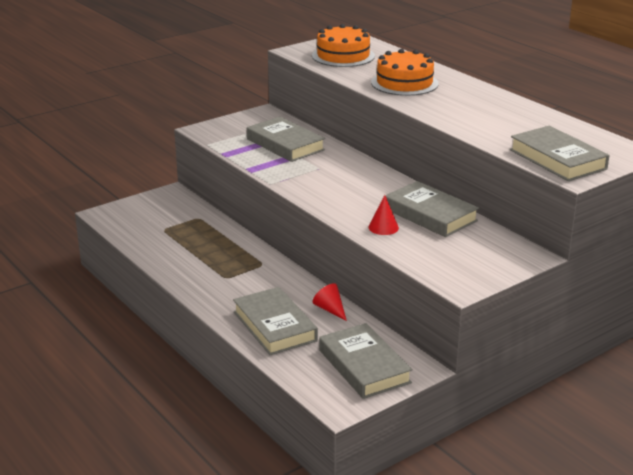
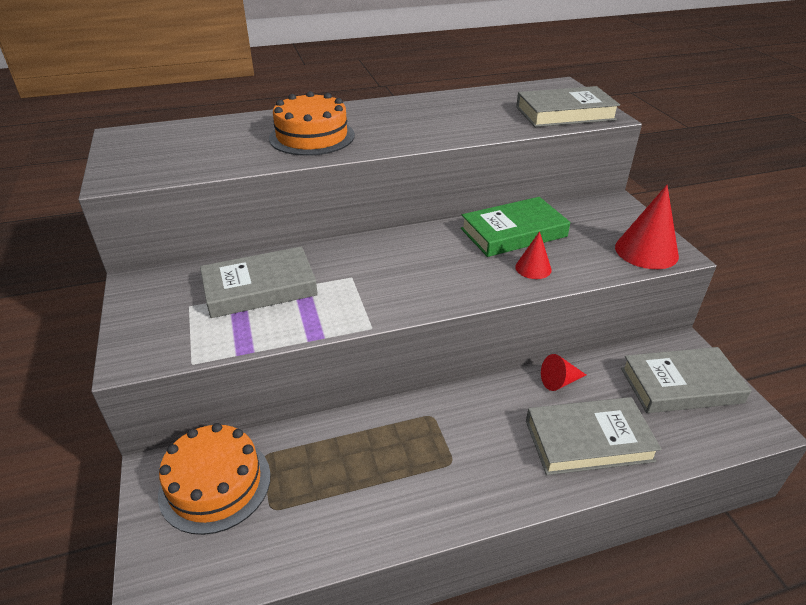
camera: 70 degrees left, 10 degrees up
(343, 56) = (180, 152): orange cake -> orange cake (215, 484)
(430, 215) = (513, 232): grey book -> green book
(453, 273) = (646, 251): none -> red cone

